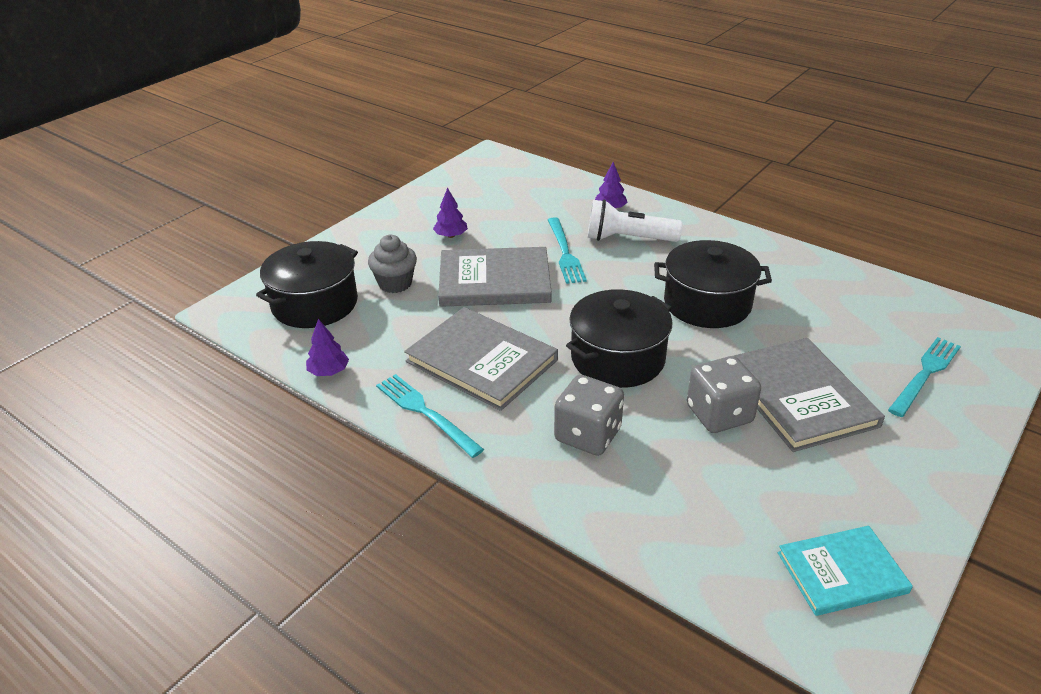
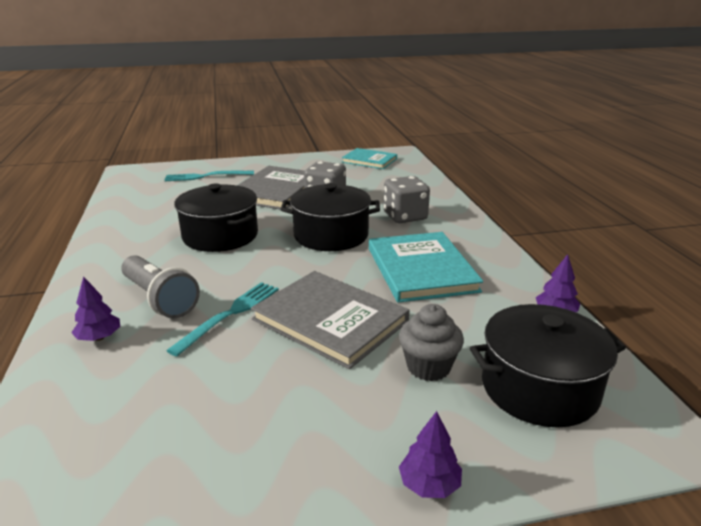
camera: 140 degrees left, 10 degrees down
(426, 413) = (493, 259): turquoise fork -> none
(451, 236) = (298, 399): purple tree -> purple tree (429, 484)
(481, 361) = (421, 269): grey book -> turquoise book
(628, 239) = (160, 299): white flashlight -> grey flashlight

